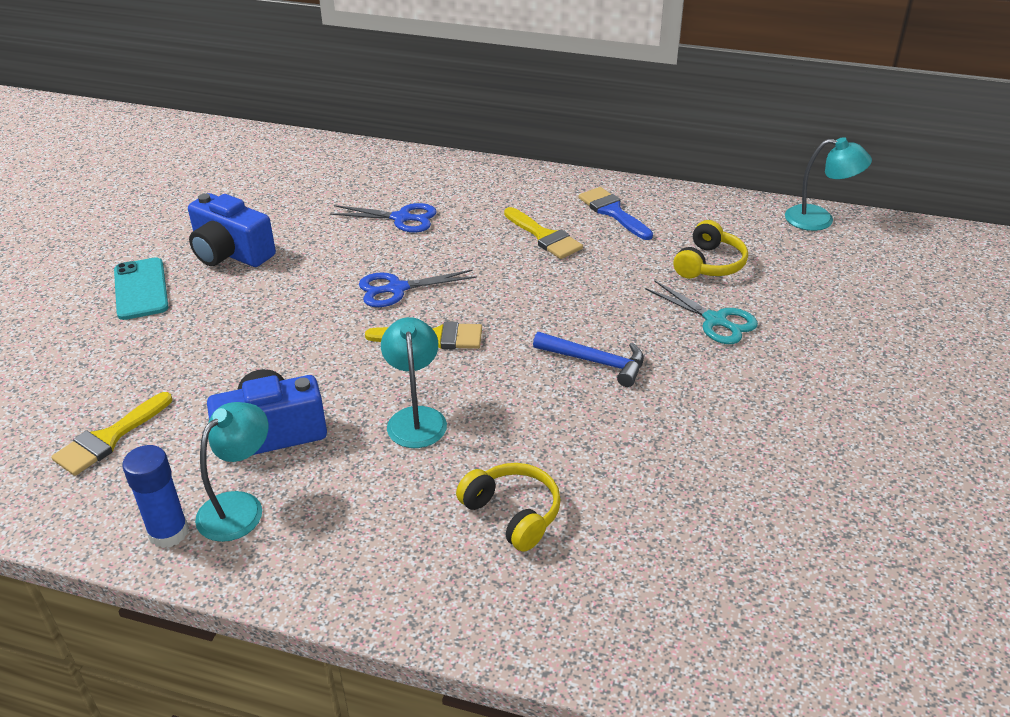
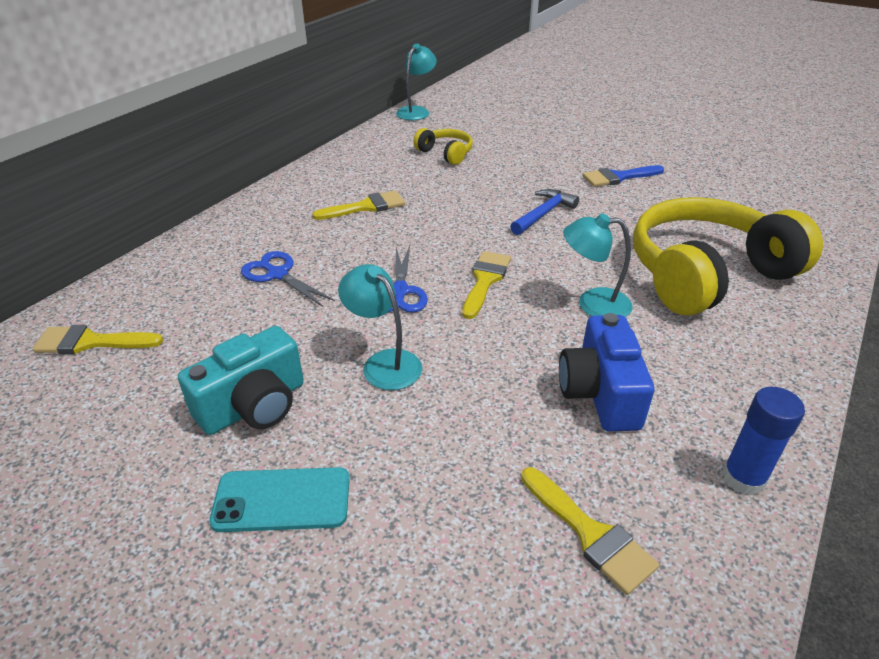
camera: 75 degrees left, 0 degrees up
(231, 253) = (254, 405): blue camera -> turquoise camera
(239, 507) = (704, 422): turquoise lamp -> turquoise lamp (384, 363)
(288, 167) = (91, 342): none -> yellow brush
(401, 218) = (278, 274): blue scissors -> blue scissors turned 75 degrees counterclockwise
(513, 513) = (706, 274): yellow headphones -> yellow headphones, size x2.22
(613, 212) = (352, 173): blue brush -> blue brush (618, 177)
(715, 320) = (512, 164): turquoise scissors -> none

